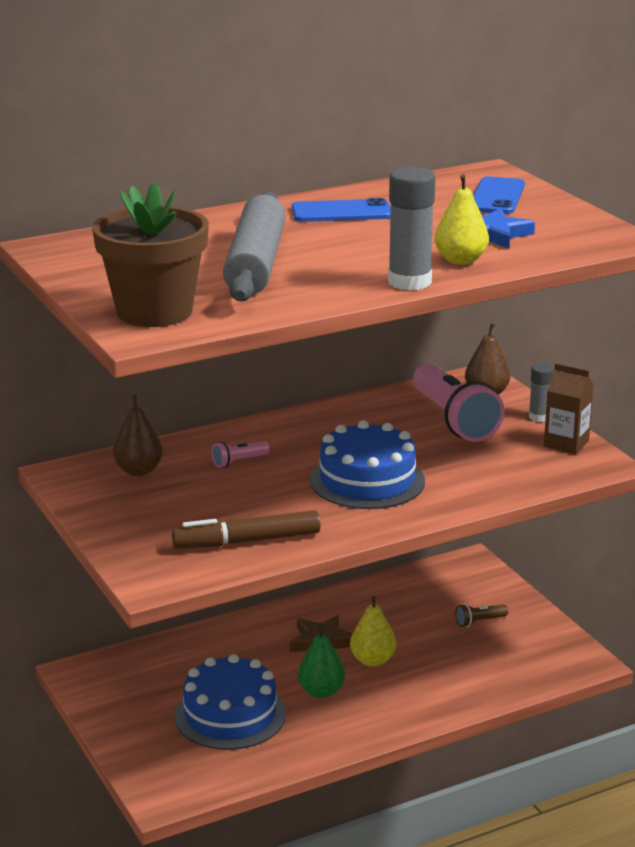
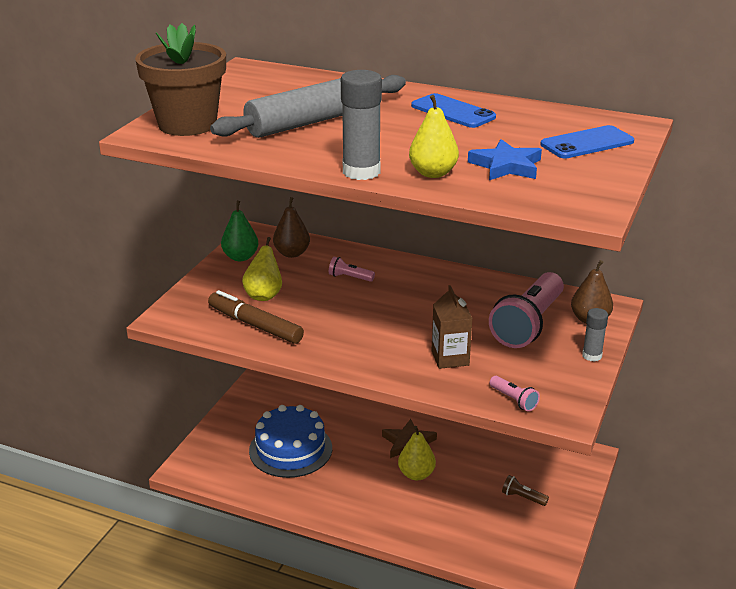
camera: 50 degrees right, 5 degrees up
(197, 516) = (264, 295): none -> yellow pear
(321, 691) = (357, 471): green pear -> green pear (240, 257)
(367, 480) = (392, 331): blue cake -> none
(554, 475) = (514, 400): none -> pink flashlight
(566, 443) = (571, 384): brown carton -> brown carton (450, 358)

